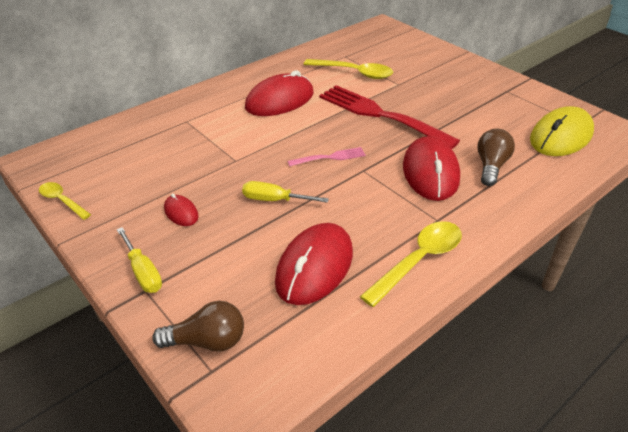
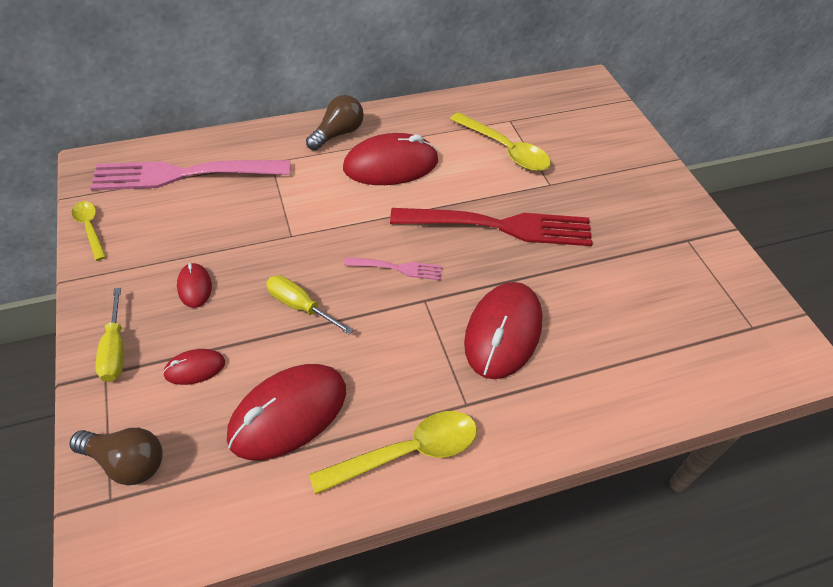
camera: 20 degrees right, 10 degrees up
(121, 145) = (185, 174): none -> pink fork
(219, 263) = (195, 368): none -> red mouse
(382, 115) = (498, 226): red fork -> red fork turned 120 degrees clockwise
(491, 166) = (585, 350): brown light bulb -> brown light bulb (338, 133)
(561, 136) = (712, 337): yellow mouse -> none

